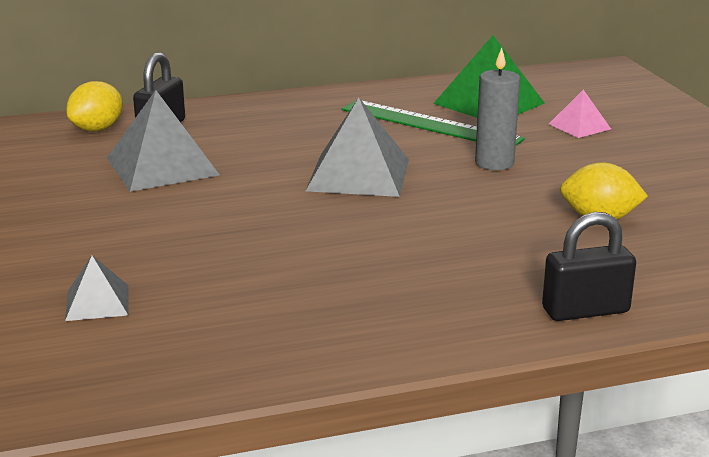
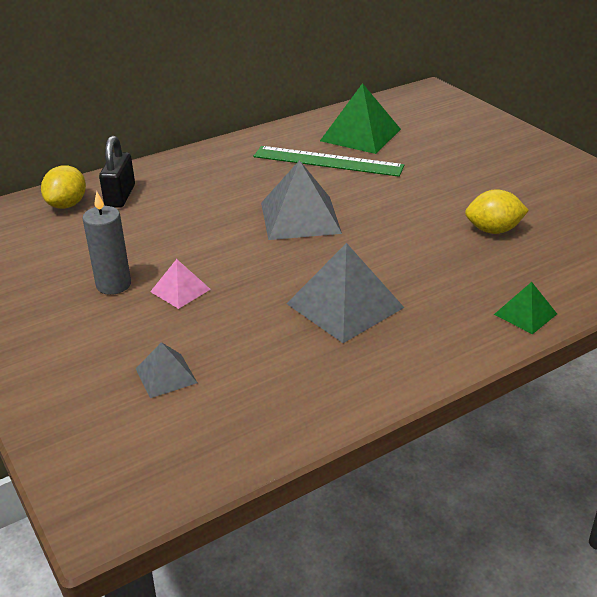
camera: 15 degrees left, 10 degrees up
(162, 166) = (142, 233): grey pyramid -> grey pyramid (345, 305)
(494, 163) = (394, 191): grey candle -> grey candle (113, 285)
(579, 126) = (436, 147): pink pyramid -> pink pyramid (180, 290)
(585, 310) = (525, 314): black padlock -> green pyramid

